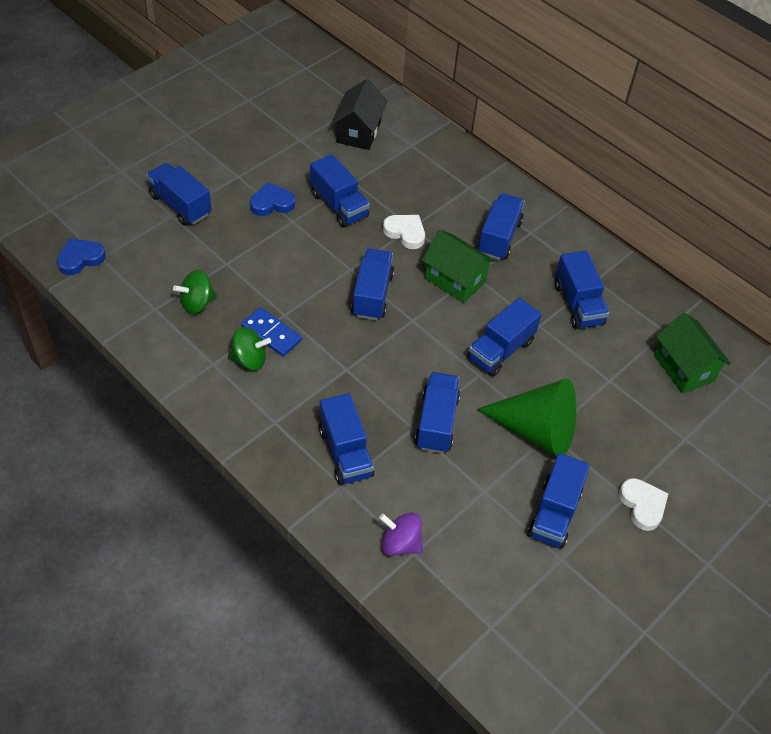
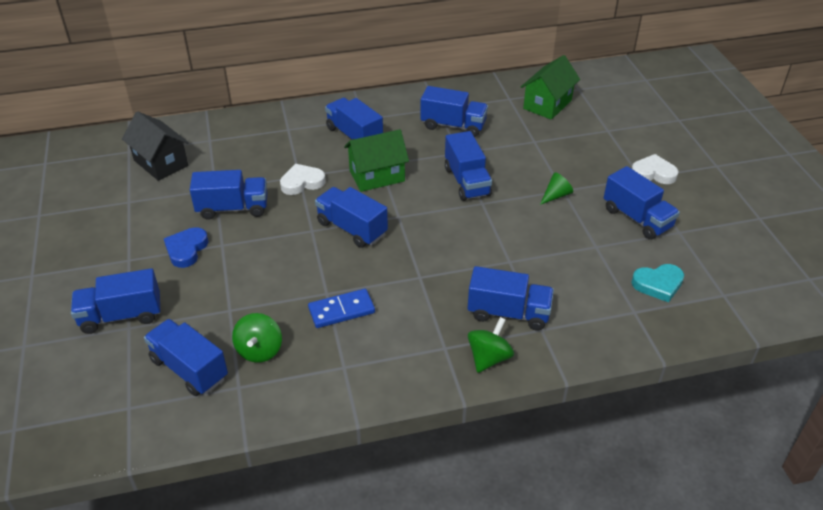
camera: 55 degrees left, 10 degrees down
(80, 258) = (112, 426): blue heart -> none
(249, 359) = (360, 338): green spinning top -> green spinning top (489, 358)
(400, 543) = (620, 316): purple spinning top -> none
(436, 422) = (513, 245): blue truck -> blue truck (189, 369)
(466, 562) = (658, 284): none -> turquoise heart
(536, 430) = (556, 195): green cone -> green cone, size x0.40
(684, 368) = (547, 104): green house -> green house turned 60 degrees counterclockwise

